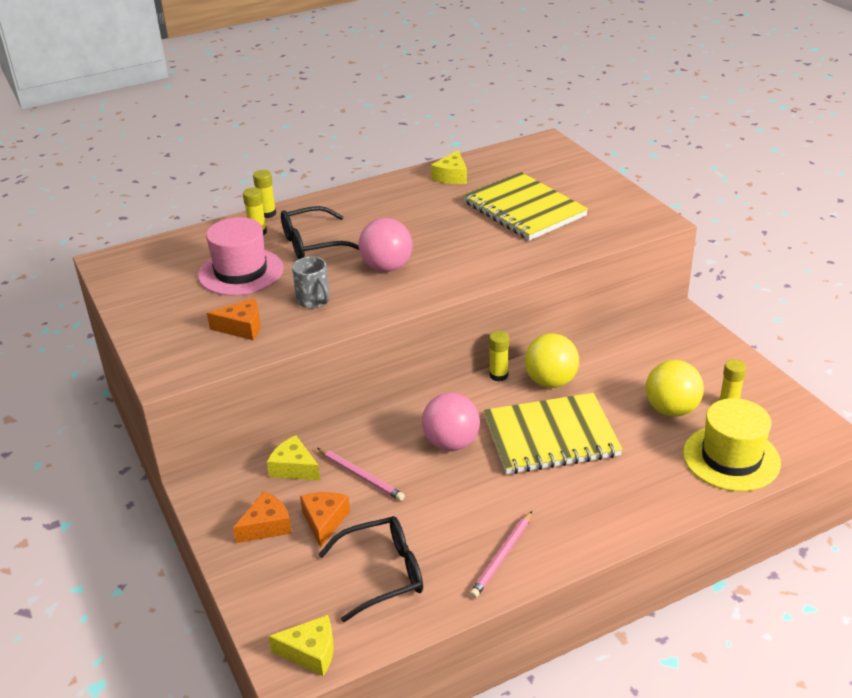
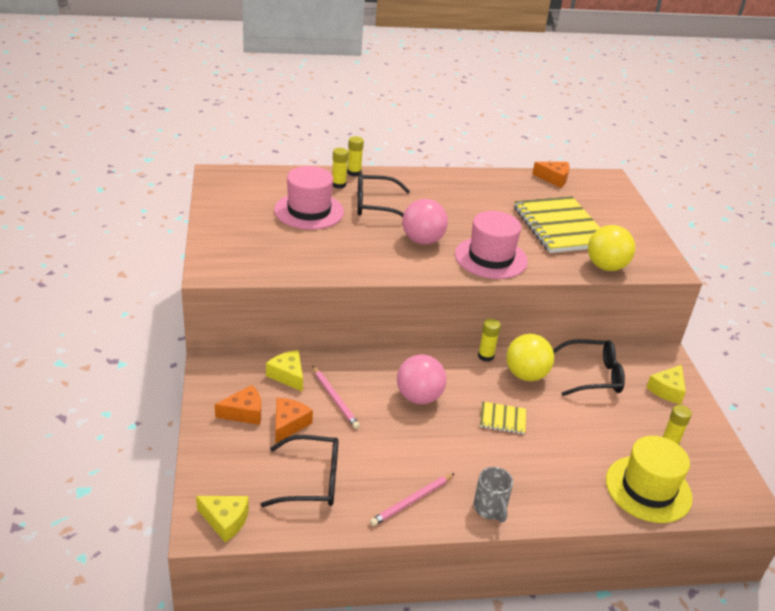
camera: 15 degrees right, 0 degrees up
(242, 327) = (286, 253): orange cheese -> orange cheese (554, 179)
(314, 301) = (351, 249): grey mug -> grey mug (490, 509)
(451, 176) = (514, 184): yellow cheese -> yellow cheese (667, 390)
(470, 264) = (491, 258): none -> pink hat
(551, 437) = (502, 419): yellow notebook -> yellow notebook, size x0.44
(618, 360) = (593, 375): none -> black glasses
(671, 410) = (617, 431): yellow ball -> yellow ball (606, 267)

